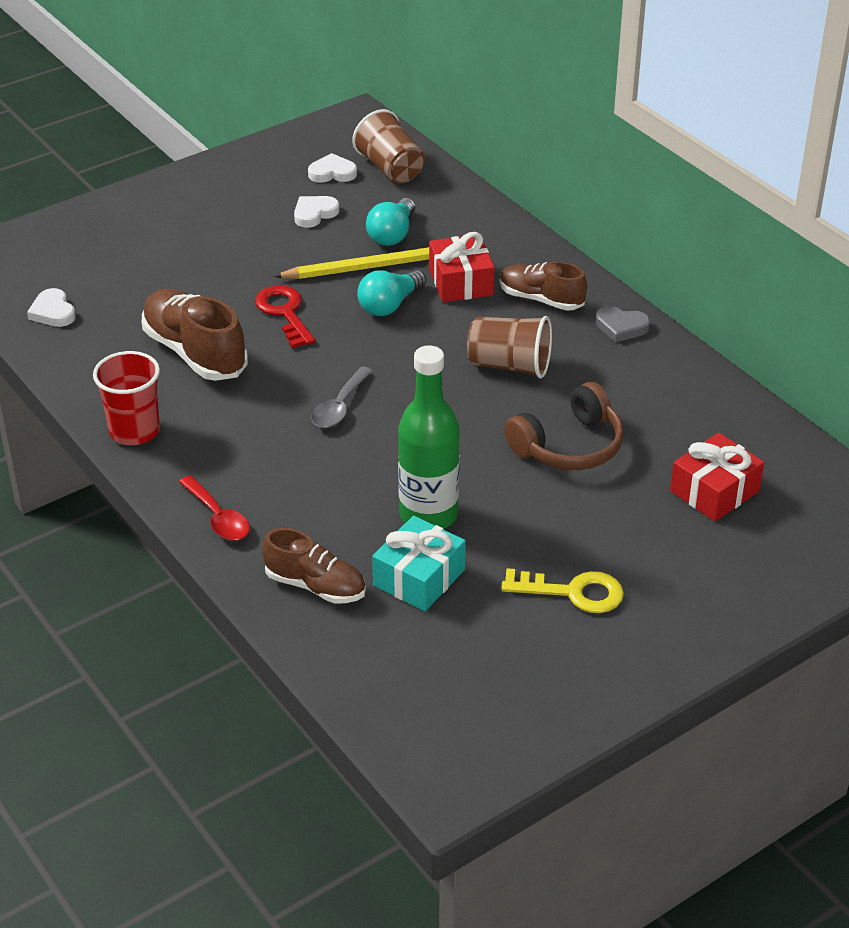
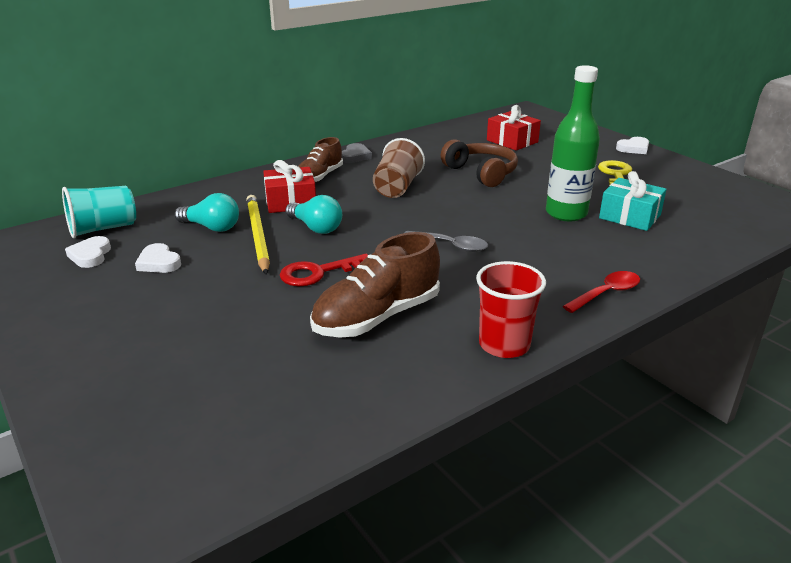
camera: 90 degrees left, 10 degrees down
(53, 312) = (289, 424): white heart -> white heart (633, 148)
(315, 586) = (660, 251): brown shoe -> none
(390, 169) = (103, 229): brown cup -> turquoise cup

